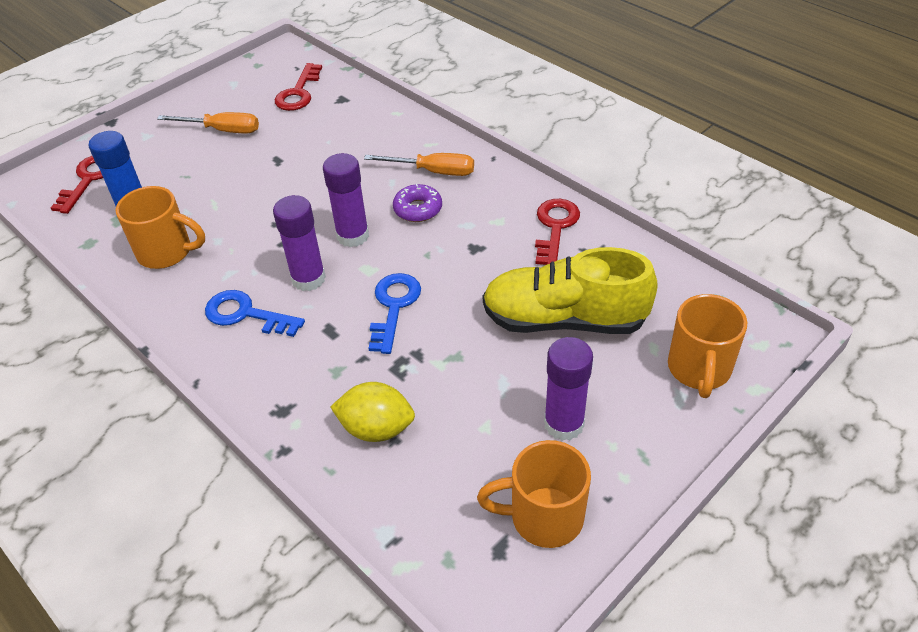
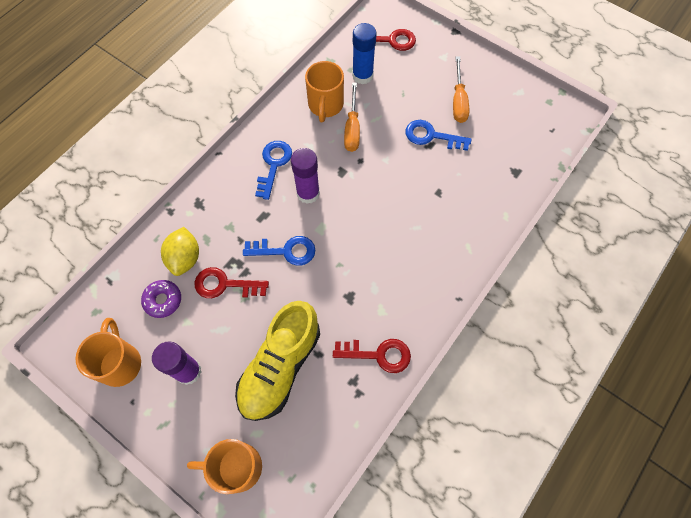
camera: 80 degrees right, 20 degrees up
(265, 157) = (431, 136): none -> blue key
(298, 93) = (517, 139): red key -> red key (225, 284)
(352, 236) = (353, 212): purple glue stick -> none
(418, 209) = (387, 250): purple donut -> purple donut (163, 300)
(433, 171) = (433, 255): orange screwdriver -> orange screwdriver (352, 128)
(564, 320) = (280, 367): yellow shoe -> yellow shoe turned 150 degrees counterclockwise

